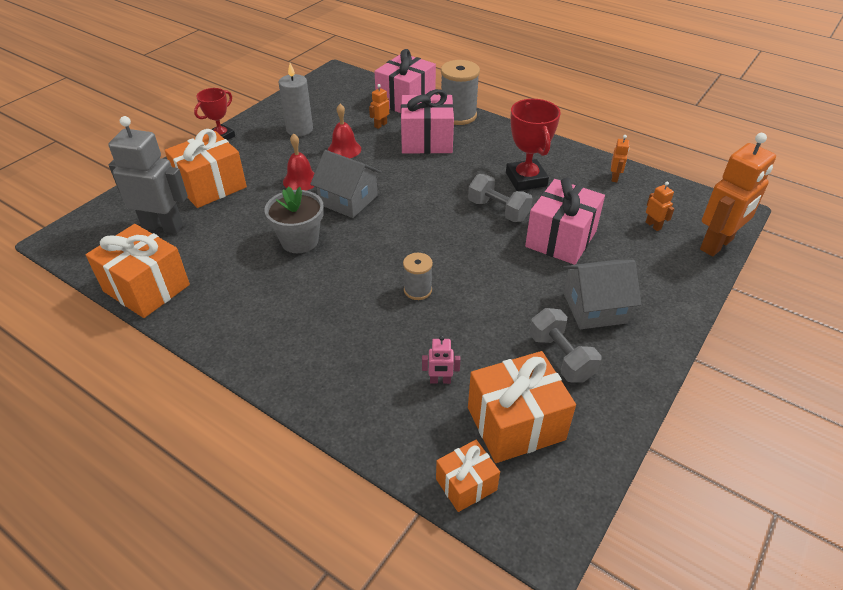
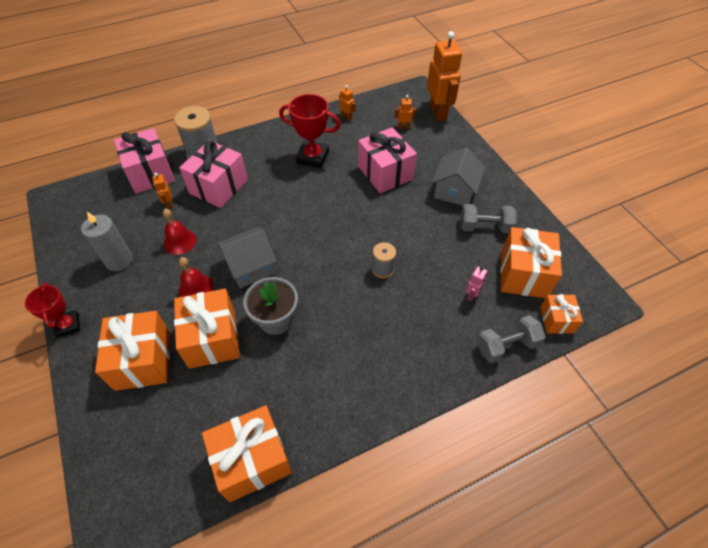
camera: 60 degrees left, 10 degrees up
(163, 226) = (171, 421): grey robot -> none
(254, 212) = (212, 338): none -> orange gift
(498, 210) = (333, 188): grey dumbbell -> grey dumbbell (506, 346)

